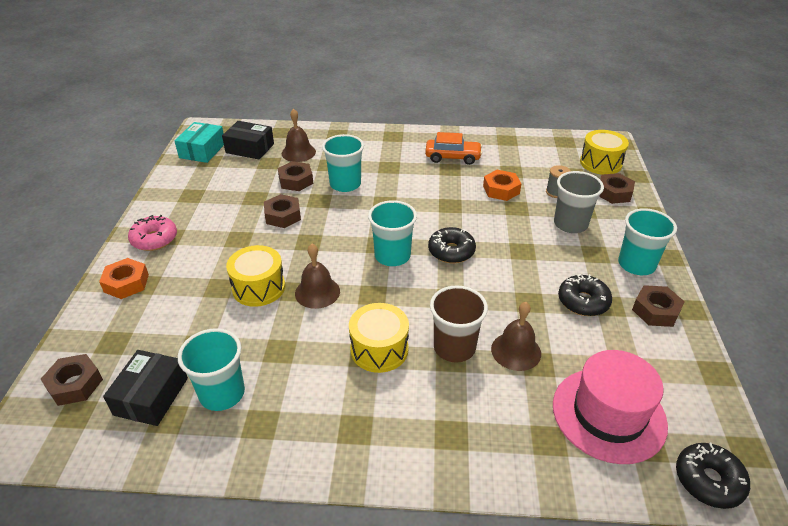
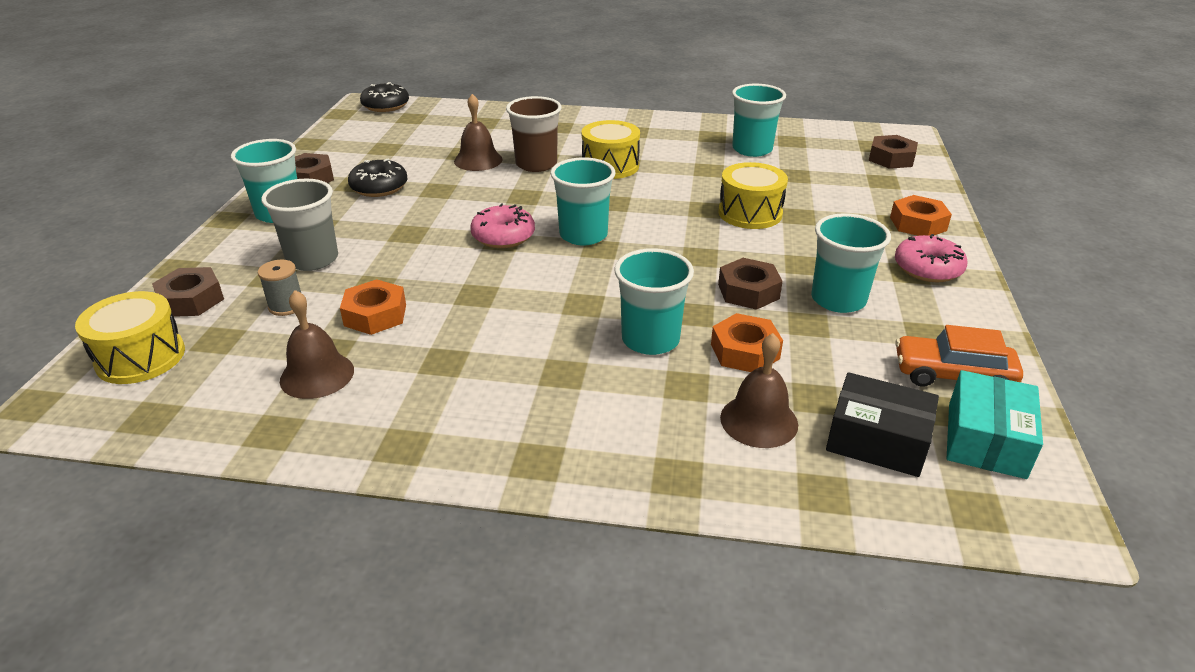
camera: 175 degrees left, 5 degrees down
(151, 396) = (814, 150): black box -> none
(229, 213) = (838, 299): none -> turquoise cup
(296, 181) = (745, 351): brown nut -> orange nut
(317, 292) = (678, 206): brown bell -> brown bell (317, 375)
(451, 251) = (503, 236): black donut -> pink donut
(452, 157) = (424, 388): orange car -> orange car (952, 375)
(608, 414) = (426, 129): pink hat -> none

